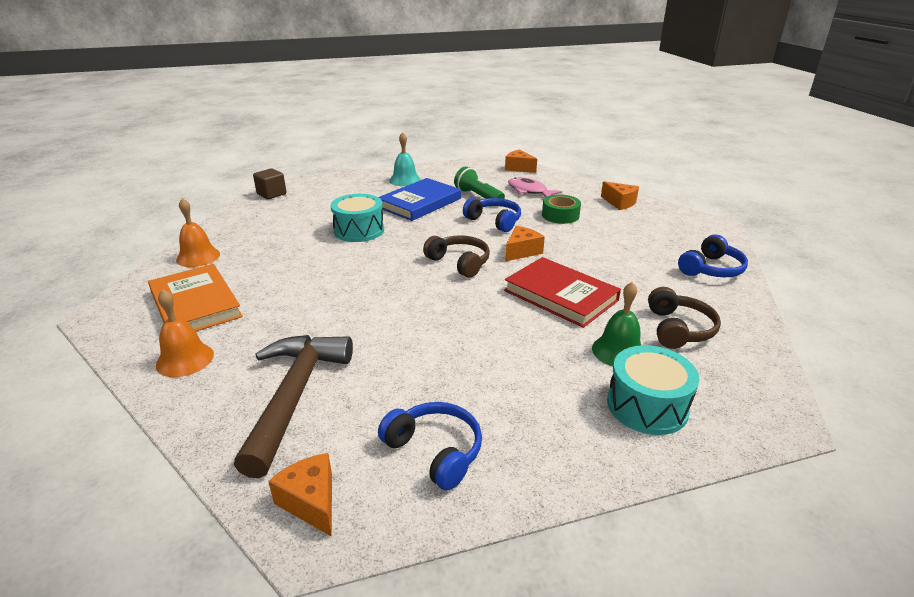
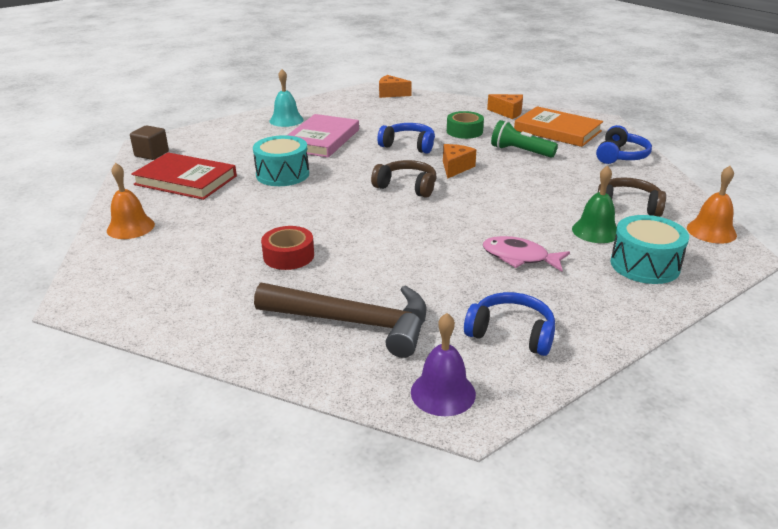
camera: 20 degrees left, 0 degrees up
(185, 359) = (215, 318): orange bell -> orange bell (711, 231)
(196, 304) = (175, 270): orange book -> orange book (557, 130)
(294, 396) = (354, 322): brown hammer -> brown hammer turned 120 degrees clockwise
(297, 311) = (288, 256): none -> red tape
(311, 502) = (443, 392): orange cheese -> purple bell
(419, 203) = (321, 140): blue book -> pink book
(478, 196) = (374, 125): green flashlight -> green flashlight (520, 152)
(529, 191) = (419, 114): pink fish -> pink fish (519, 257)
(560, 295) = (517, 198): red book -> red book (185, 180)
(678, 329) = (628, 206): brown headphones -> brown headphones turned 60 degrees counterclockwise

